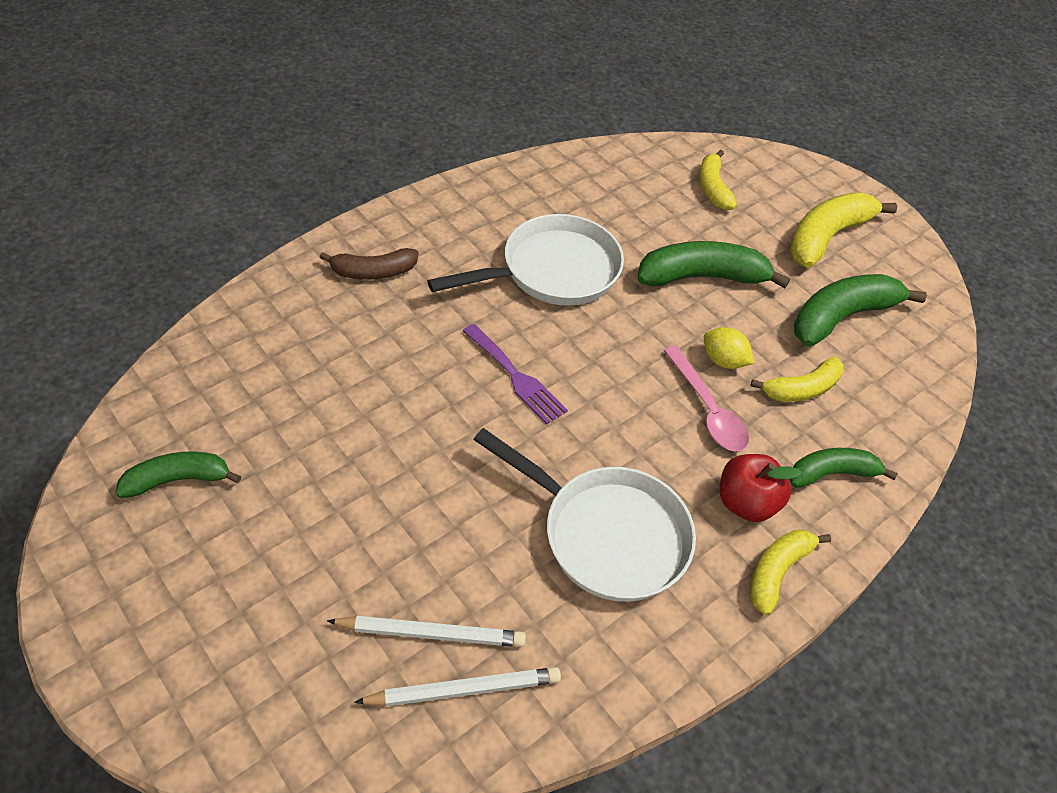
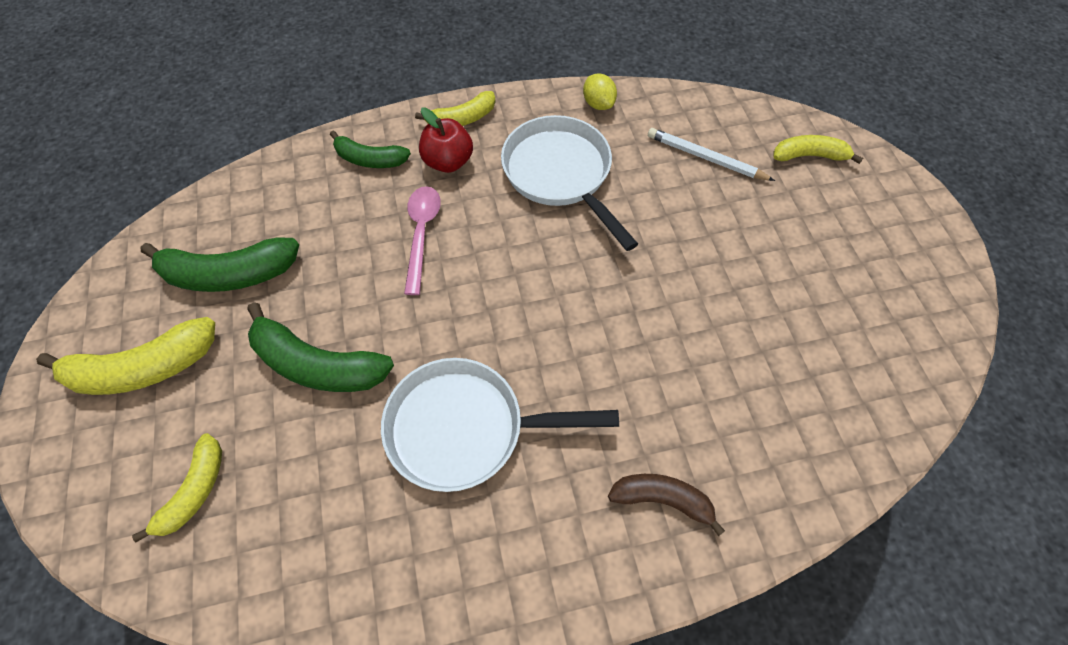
camera: 150 degrees left, 10 degrees up
(178, 479) = (880, 320): green banana -> none
(464, 690) = (694, 125): white pencil -> none
(516, 377) = (565, 317): purple fork -> none
(723, 361) = (373, 270): yellow lemon -> yellow lemon (598, 104)
(801, 389) = (331, 224): yellow banana -> yellow banana (809, 156)

